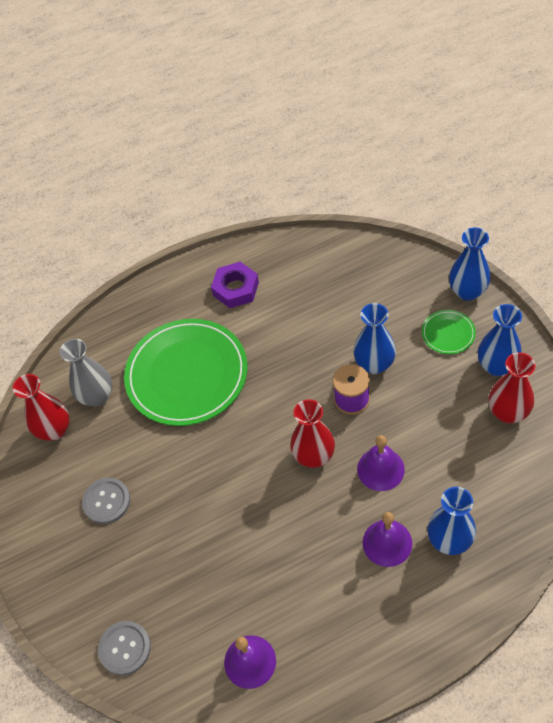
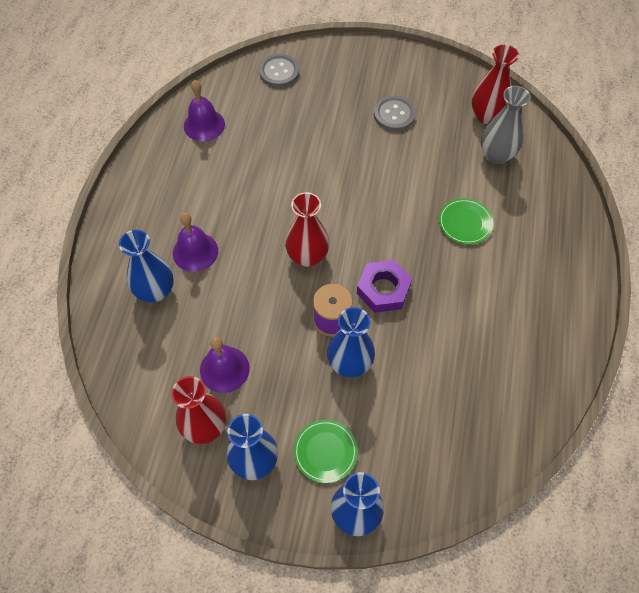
camera: 120 degrees right, 5 degrees up
(187, 374) = (465, 223): green plate -> green plate, size x0.43
(235, 289) = (532, 316): purple nut -> purple nut (383, 289)
(380, 469) = (252, 292): purple bell -> purple bell (224, 369)

